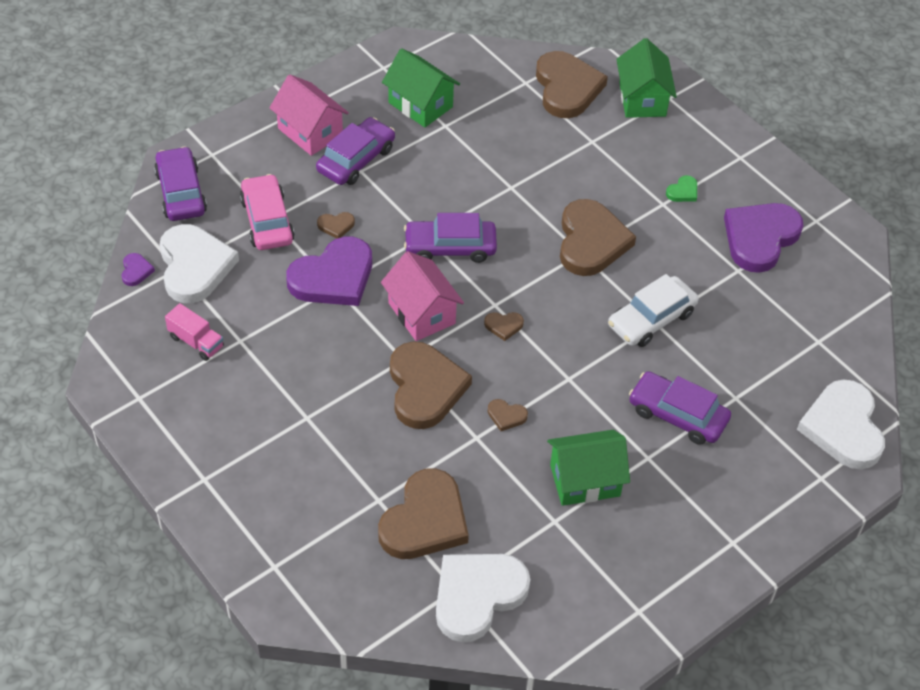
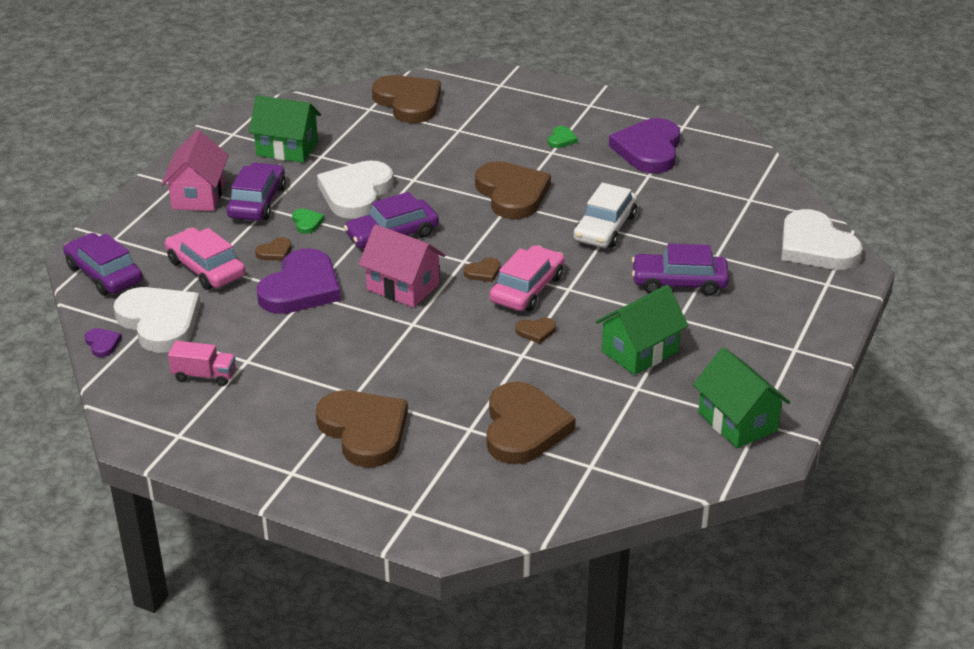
camera: 25 degrees left, 15 degrees down
(310, 132) = (198, 196): pink house -> pink house turned 75 degrees clockwise
(384, 202) = (307, 222): none -> green heart
(425, 388) = (448, 337): brown heart -> brown heart (364, 431)
(477, 595) = (614, 463): white heart -> white heart (356, 193)
(531, 362) = (527, 289): none -> pink car
(642, 99) = (479, 92): green house -> green house (737, 422)

